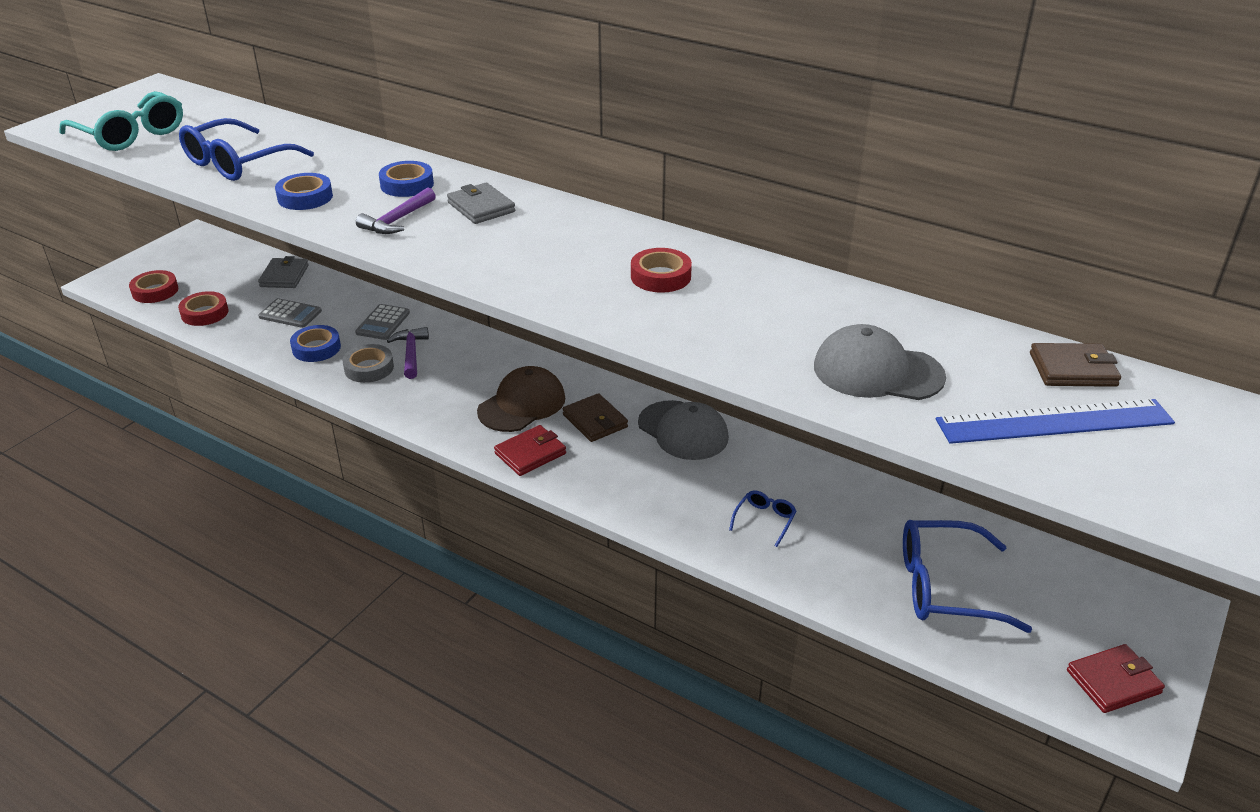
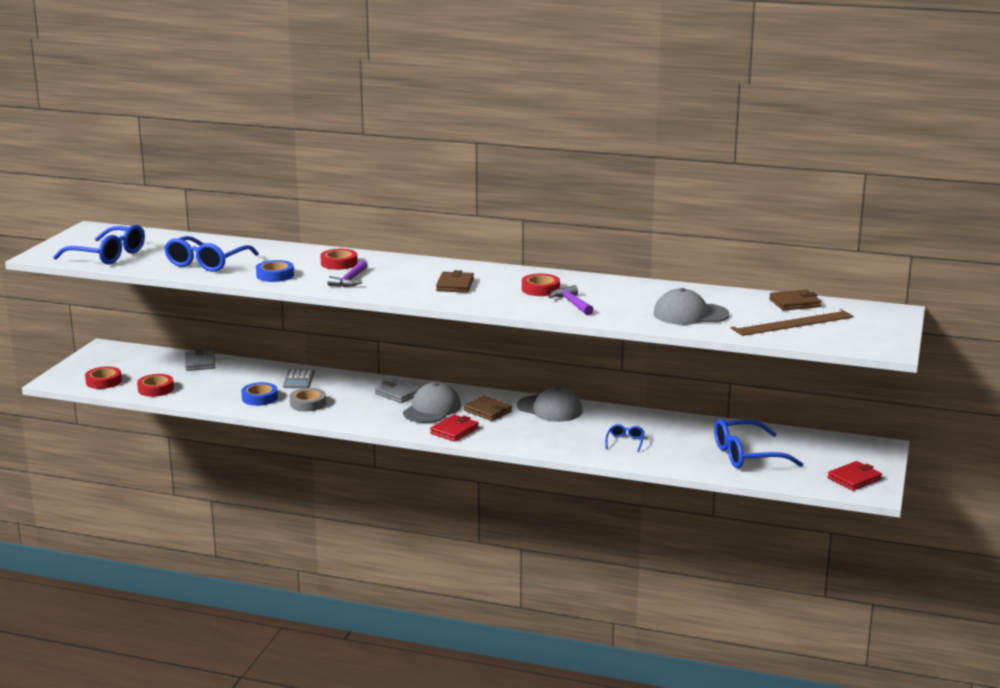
camera: 15 degrees left, 15 degrees down
(130, 134) = (108, 255): turquoise glasses -> blue glasses
(290, 314) = (223, 383): grey calculator -> none
(407, 184) = (339, 263): blue tape -> red tape
(411, 353) = (332, 393): purple hammer -> purple hammer (572, 303)
(481, 207) = (400, 269): grey wallet -> grey wallet (398, 394)
(522, 404) = (432, 409): brown cap -> grey cap
(538, 250) = (455, 285): none -> brown wallet
(1054, 422) = (792, 323): blue ruler -> brown ruler

